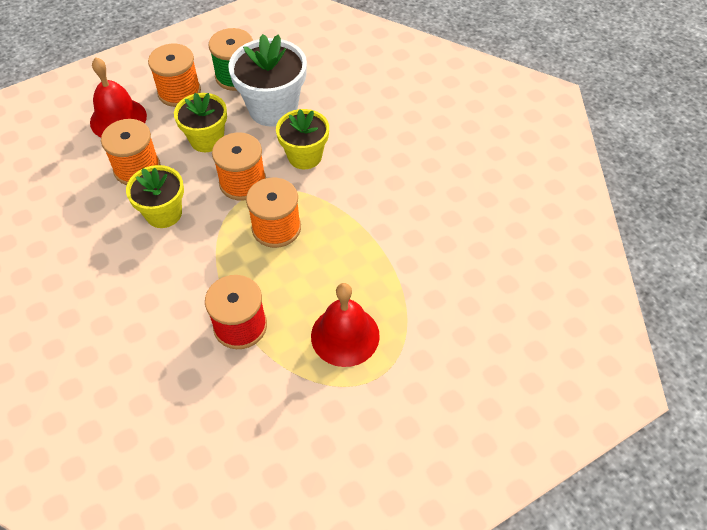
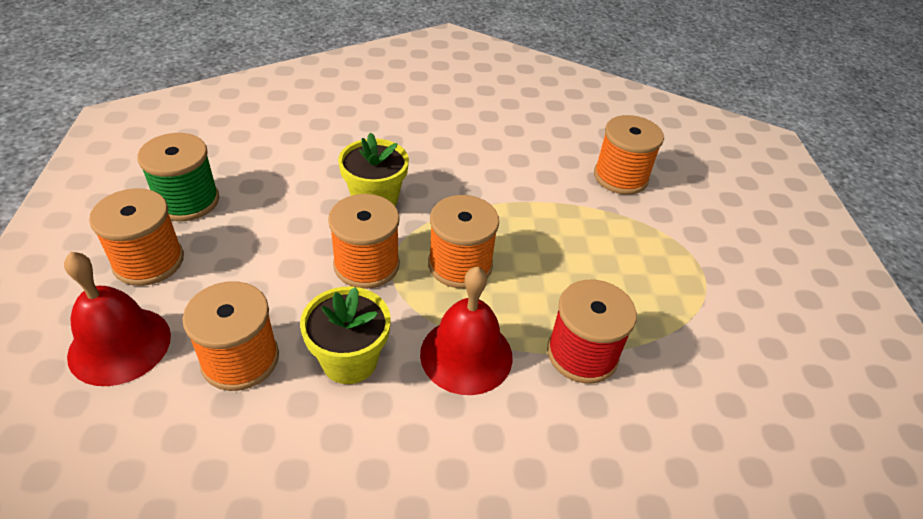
camera: 65 degrees left, 10 degrees down
(207, 140) = (264, 268): yellow flower pot -> none
(273, 108) = (277, 194): white flower pot -> none
(345, 335) = (641, 273): red bell -> red bell (466, 355)
(454, 285) = (620, 177): none -> orange spool

